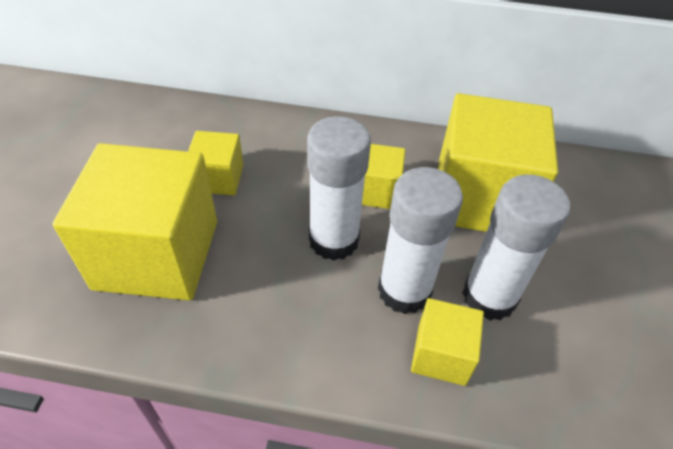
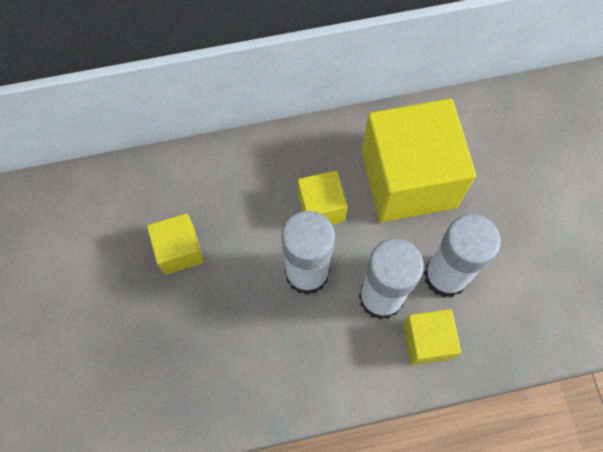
camera: 20 degrees left, 20 degrees up
(157, 254) = (172, 348): yellow cube -> none

